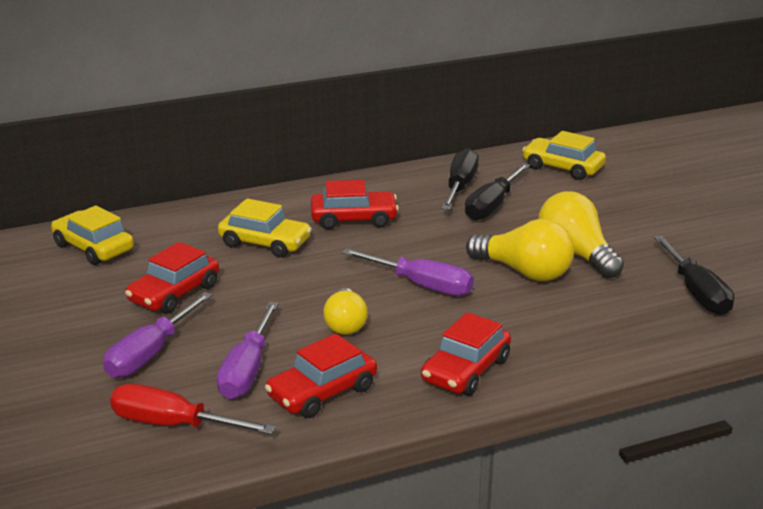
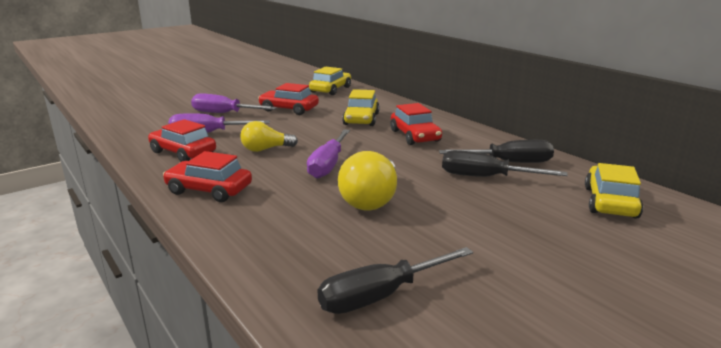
camera: 75 degrees right, 5 degrees down
(174, 424) = (155, 126): red screwdriver -> none
(575, 254) = (422, 220): yellow light bulb -> none

